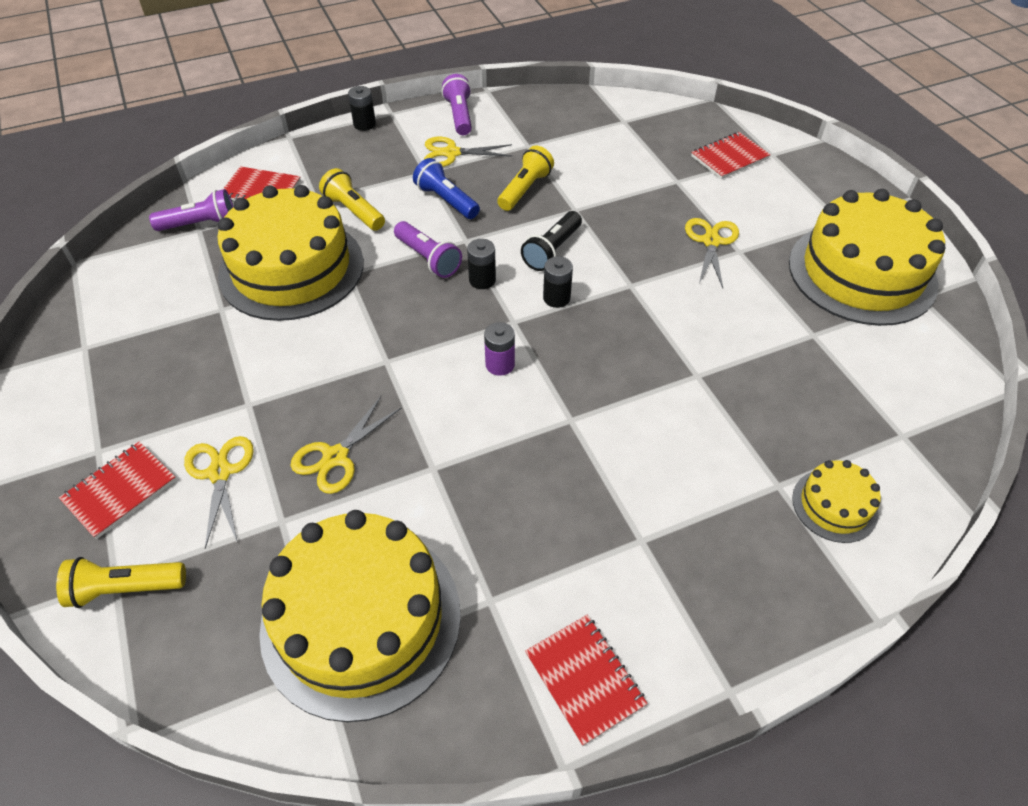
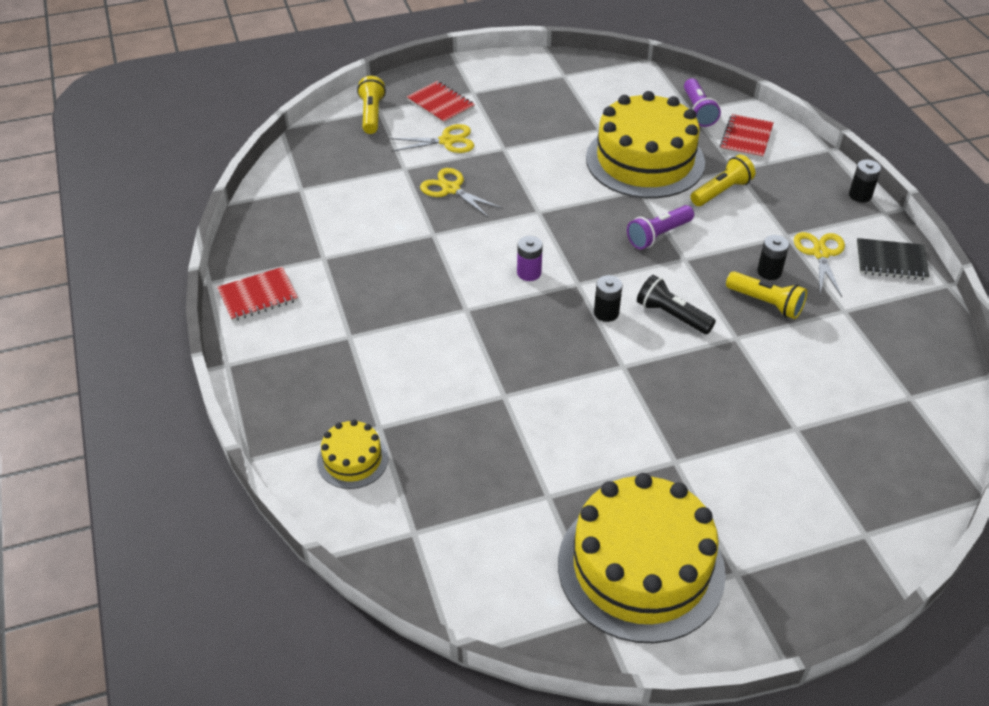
camera: 95 degrees right, 5 degrees down
(361, 619) = (326, 203): yellow cake -> none
(446, 200) = (742, 248): blue flashlight -> none
(459, 116) = (891, 261): purple flashlight -> black notebook
(482, 280) = (630, 267): black battery -> black battery (769, 272)
(711, 241) = (690, 440): yellow scissors -> none
(729, 157) = (850, 487): red notebook -> none

